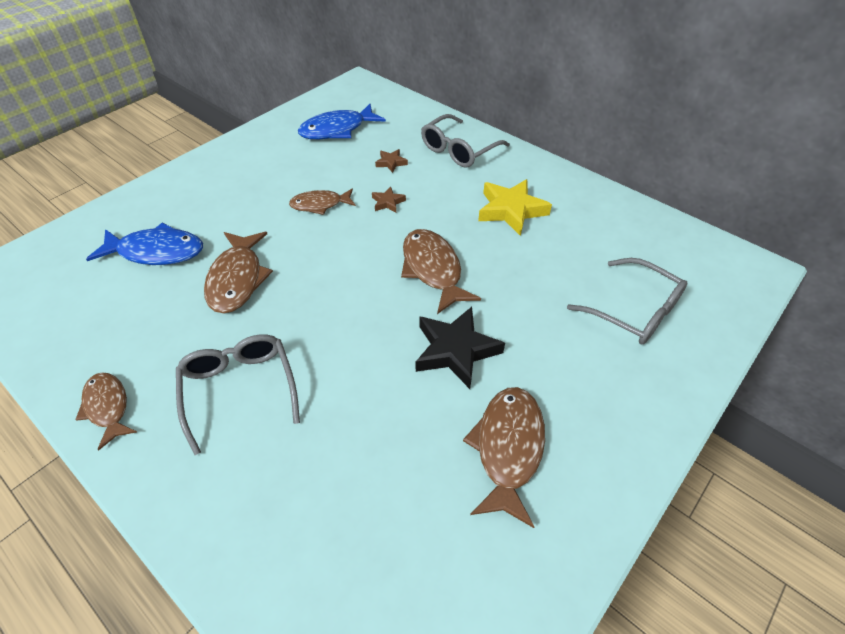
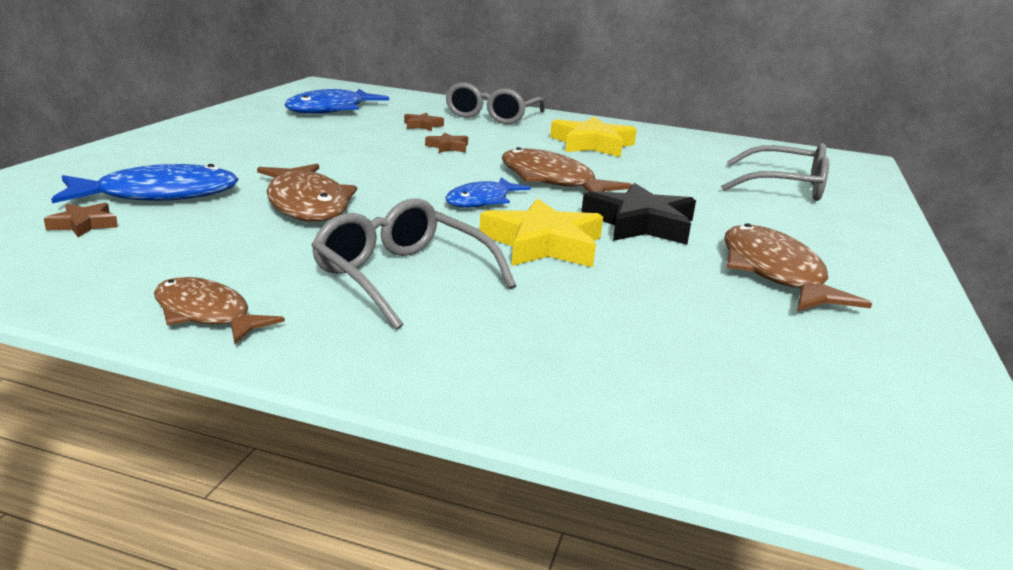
camera: 25 degrees left, 25 degrees down
(98, 284) = (84, 224): none -> brown star
(320, 205) = (364, 152): brown fish -> none
(358, 293) = (482, 201): none -> blue fish
(360, 366) = (543, 244): none -> yellow star

